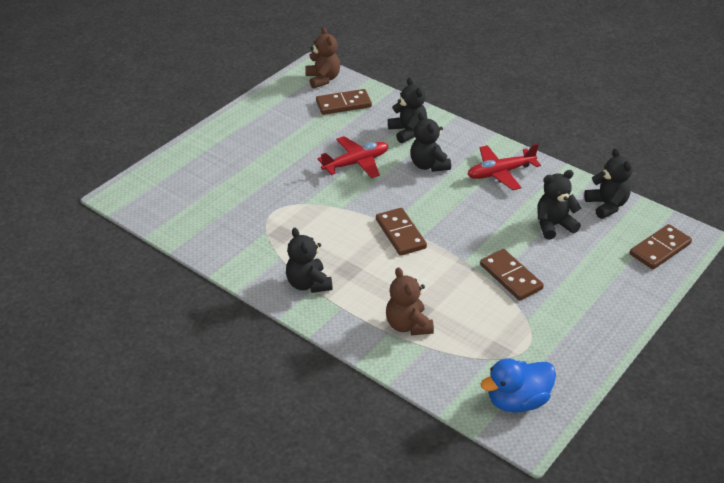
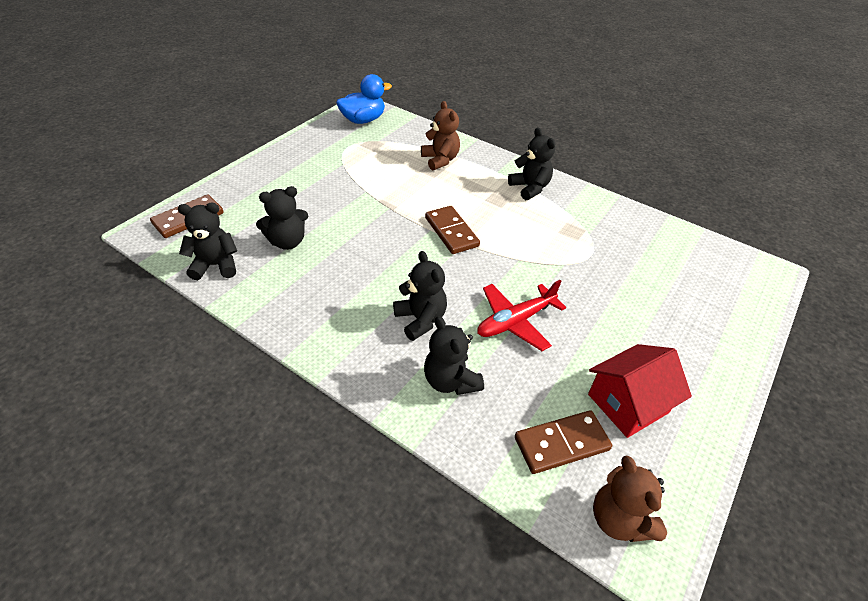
camera: 175 degrees right, 5 degrees up
(294, 119) = (628, 403): none -> red house
(500, 173) = (329, 309): red plane -> none
(511, 277) = (347, 194): brown domino -> none
(606, 205) = (216, 265): black teddy bear -> black teddy bear turned 105 degrees clockwise

